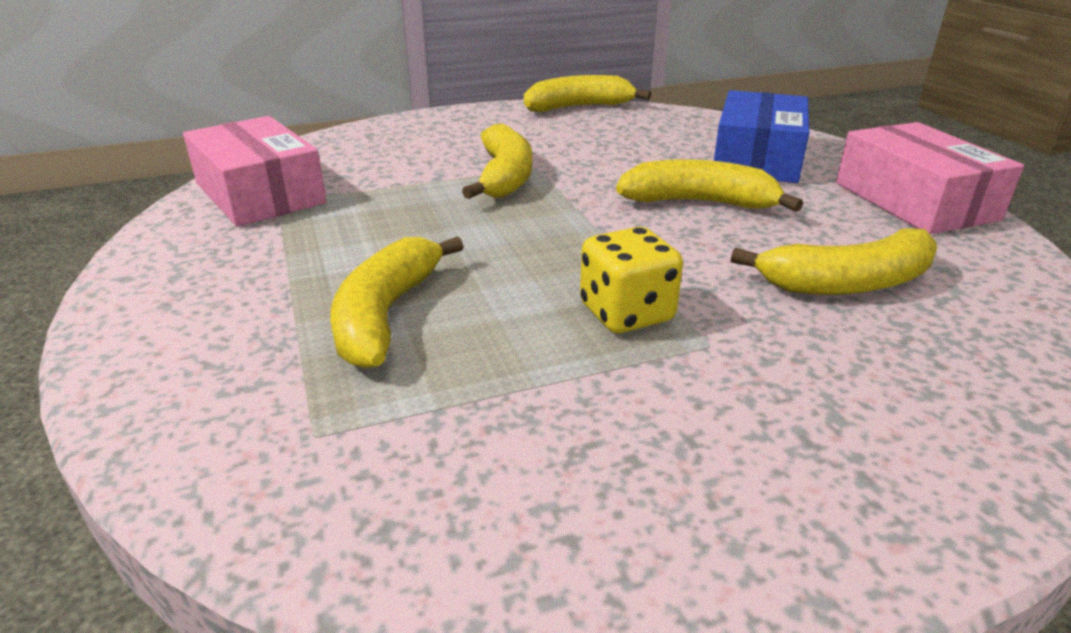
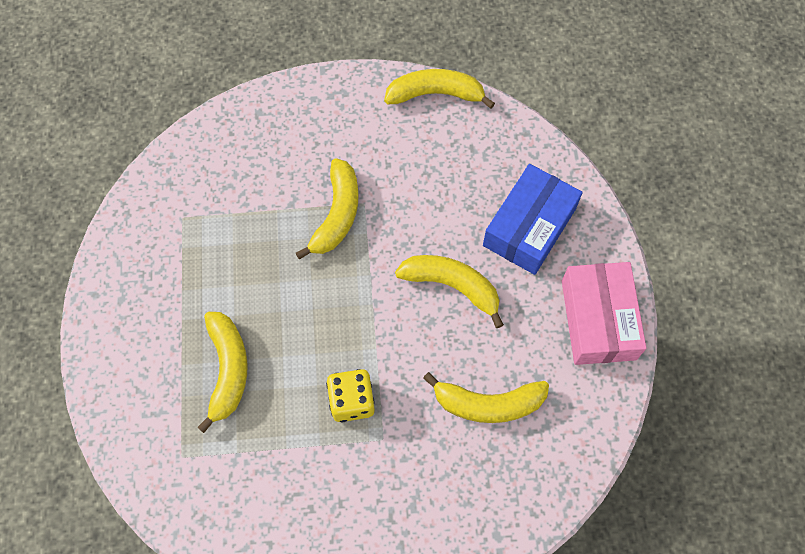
camera: 15 degrees right, 35 degrees up
(260, 193) = (172, 202): pink box -> none
(386, 315) = (227, 370): yellow banana -> yellow banana turned 150 degrees clockwise

